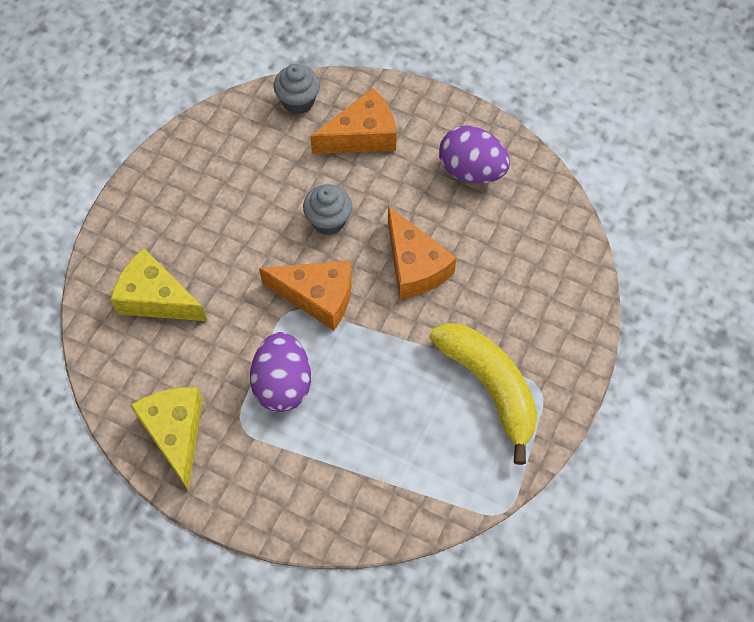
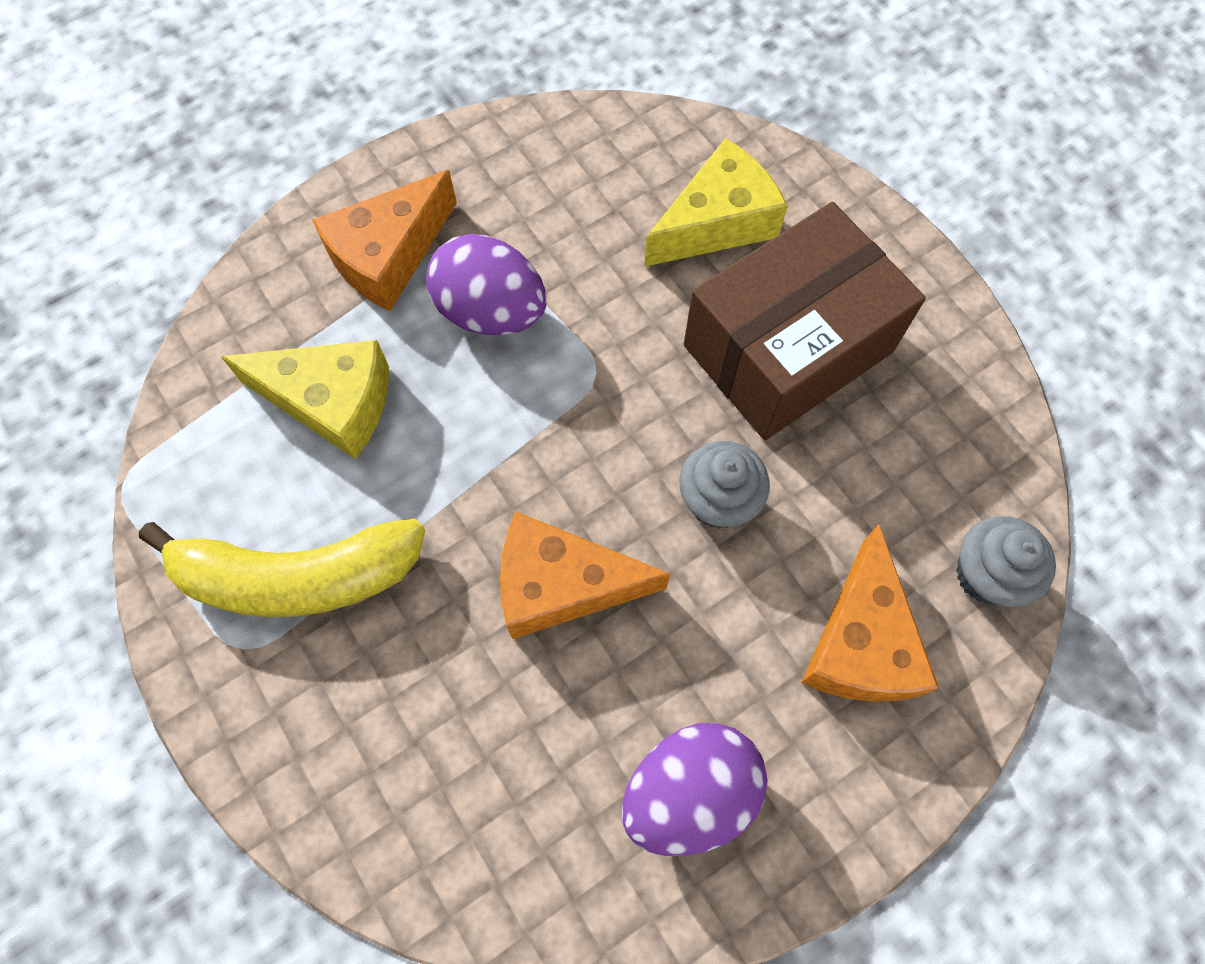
camera: 120 degrees right, 5 degrees up
(175, 433) = (508, 168): yellow cheese -> yellow cheese (331, 402)
(221, 228) = (788, 348): none -> brown box
(317, 297) = (595, 419): orange cheese -> orange cheese (388, 256)

